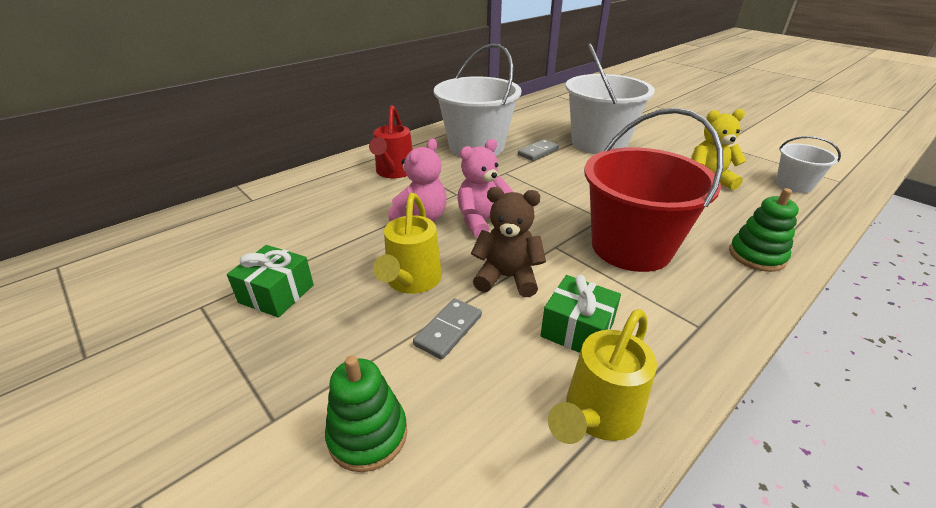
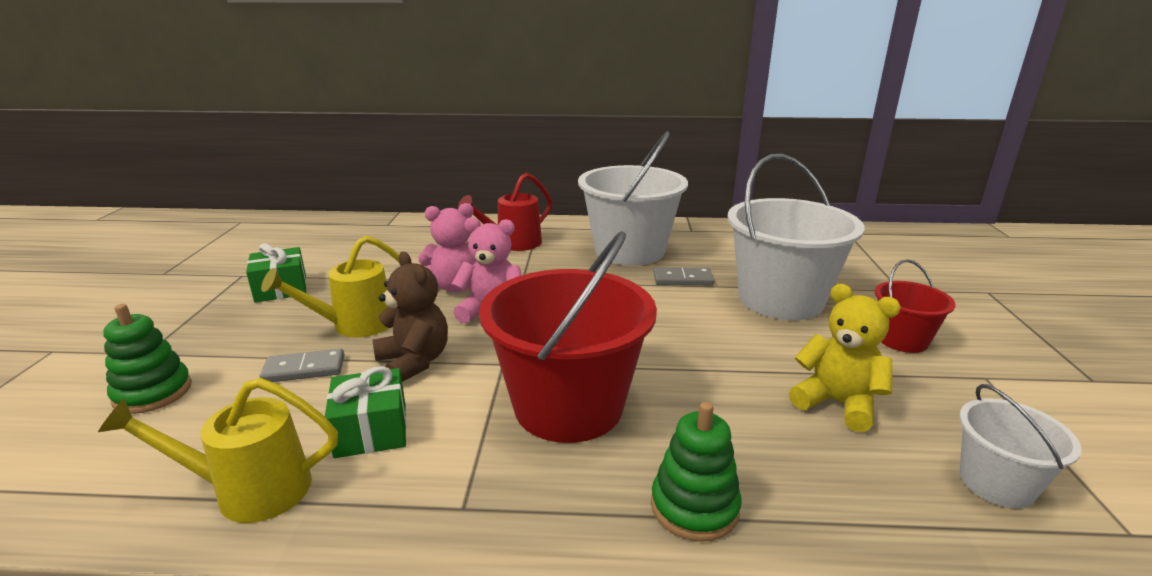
camera: 45 degrees right, 10 degrees down
(672, 141) = (902, 340): none -> red bucket

